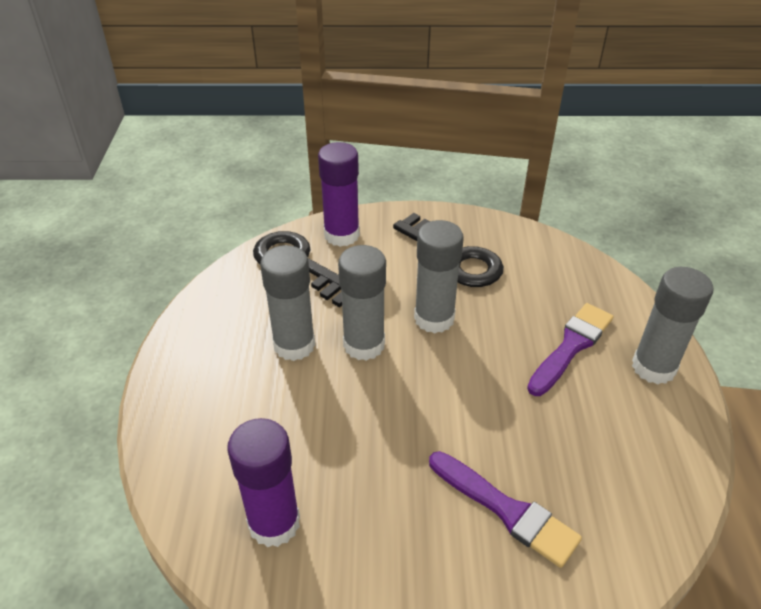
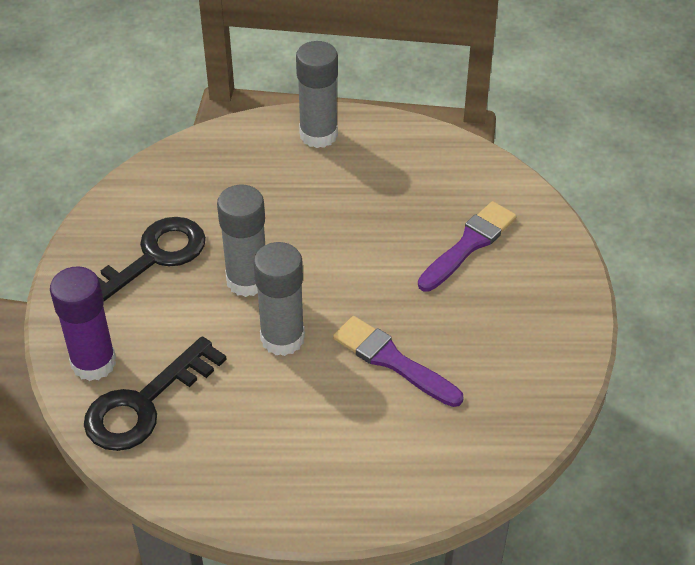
camera: 90 degrees left, 5 degrees up
(274, 523) = (494, 398): purple glue stick -> none
(294, 345) = (280, 398): grey glue stick -> none
(571, 346) = (291, 183): purple brush -> purple brush (392, 361)

